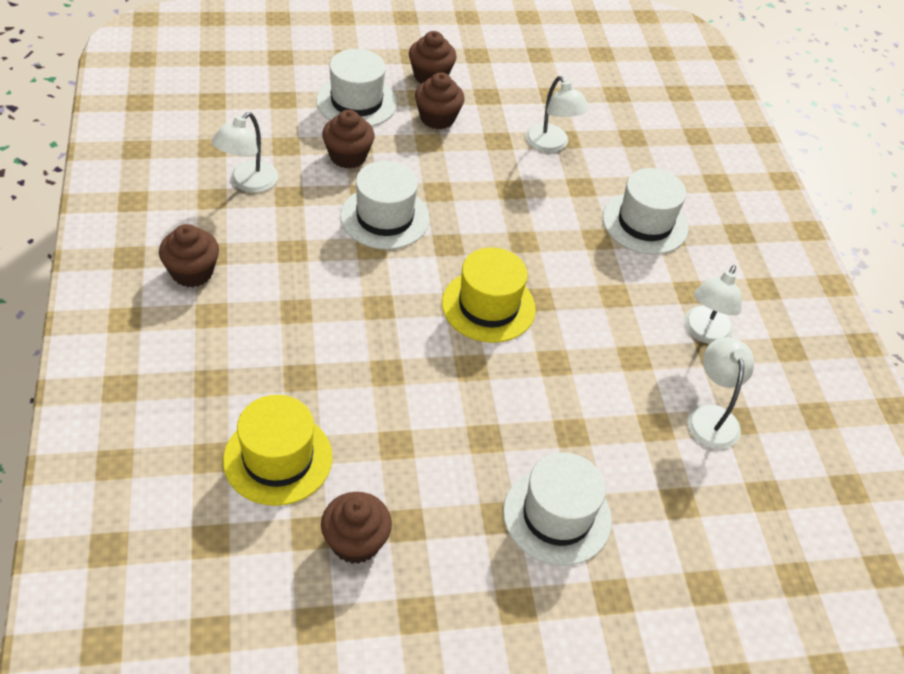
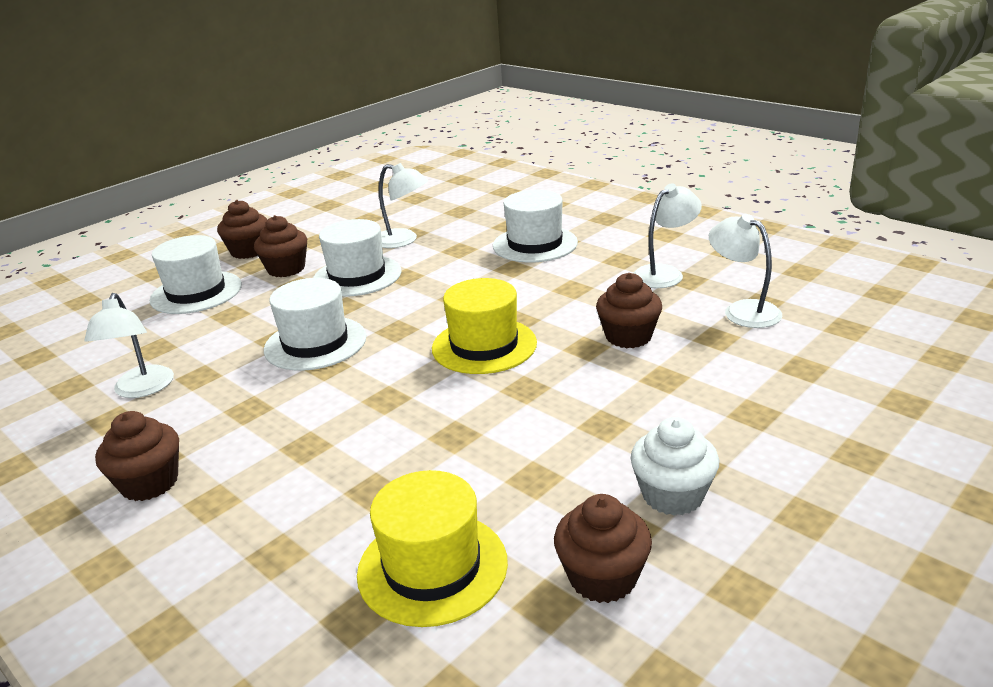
camera: 30 degrees left, 20 degrees down
(348, 156) = (229, 325): brown cupcake -> brown cupcake (628, 336)
(459, 524) = (672, 495): none -> white cupcake
(557, 516) = (737, 434): white hat -> white hat (357, 276)
(704, 332) = (664, 273): white lamp -> white lamp turned 120 degrees counterclockwise

